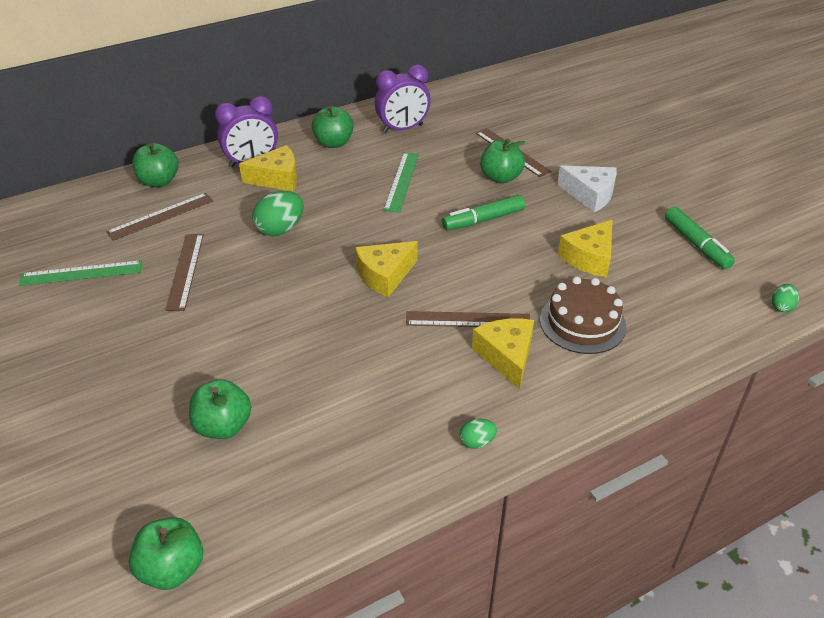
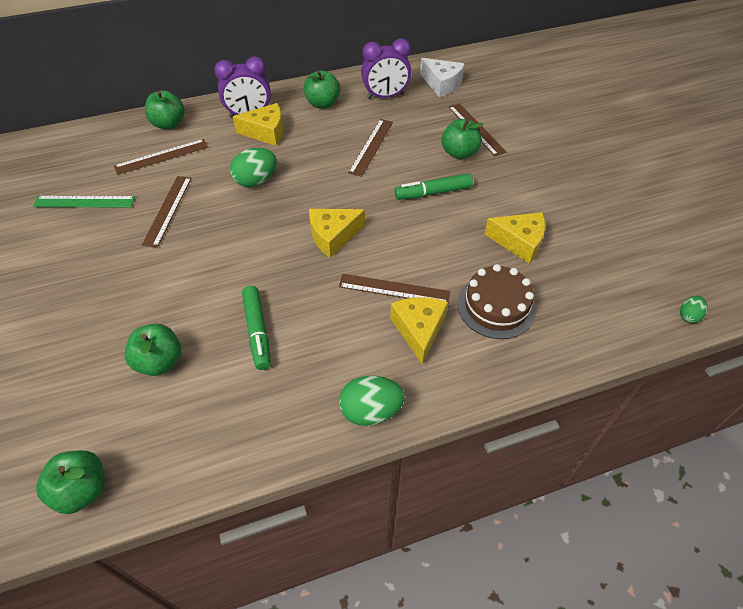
camera: 10 degrees right, 10 degrees up
(402, 181) = (371, 147): green ruler -> brown ruler
(477, 442) = (370, 411): green egg -> green egg, size x1.86
(589, 258) = (519, 242): yellow cheese -> yellow cheese turned 120 degrees counterclockwise
(590, 195) = (536, 179): white cheese -> white cheese (442, 84)
(696, 244) = (622, 241): green marker -> green marker (257, 331)

